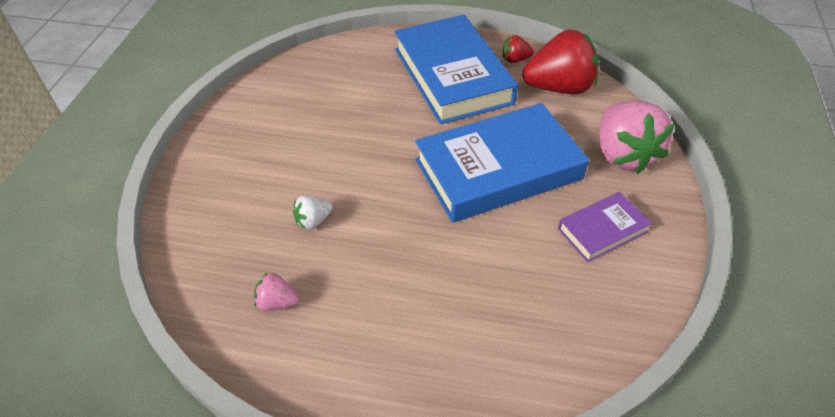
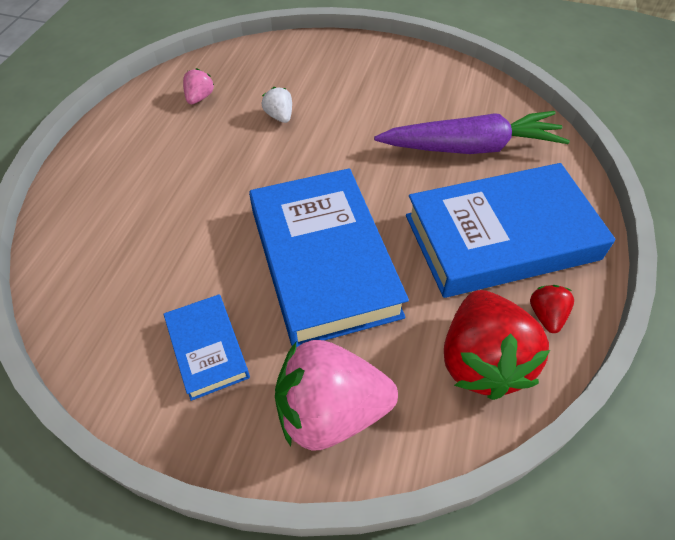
camera: 95 degrees right, 5 degrees up
(355, 88) = (470, 147): none -> purple carrot
(602, 230) = (207, 349): purple book -> blue book

